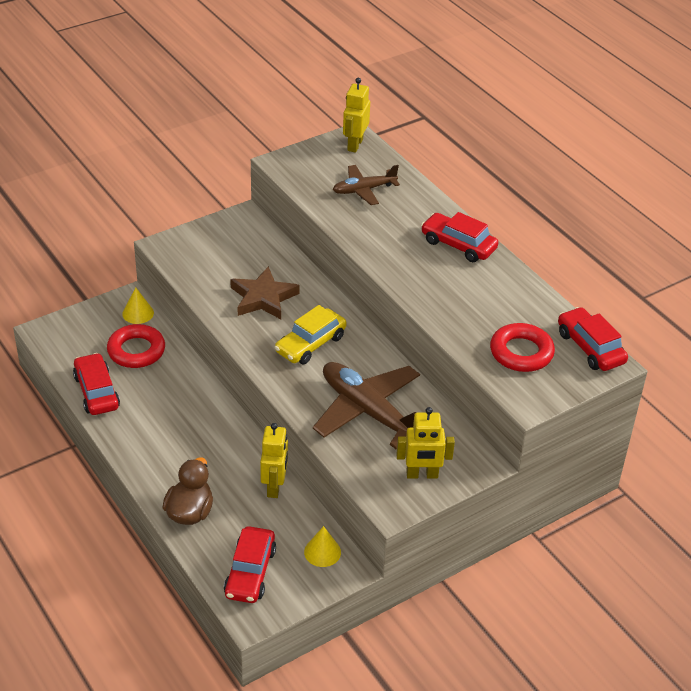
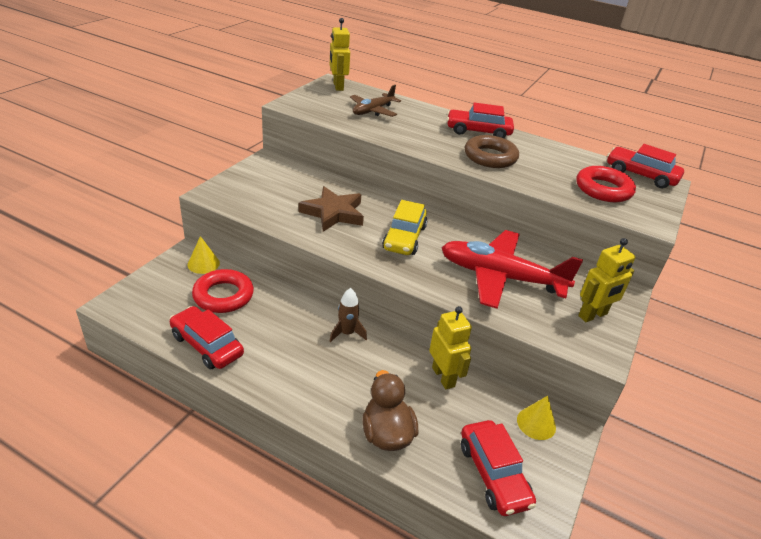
camera: 30 degrees left, 5 degrees down
(220, 420) = (347, 333): none -> brown rocket
(368, 411) = (500, 277): brown plane -> red plane
(436, 281) = (490, 157): none -> brown ring

